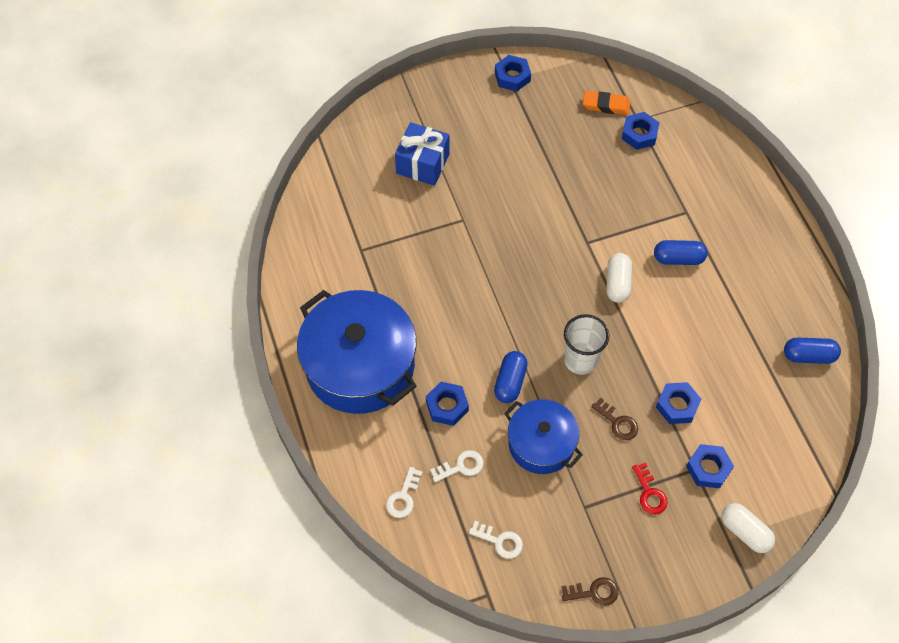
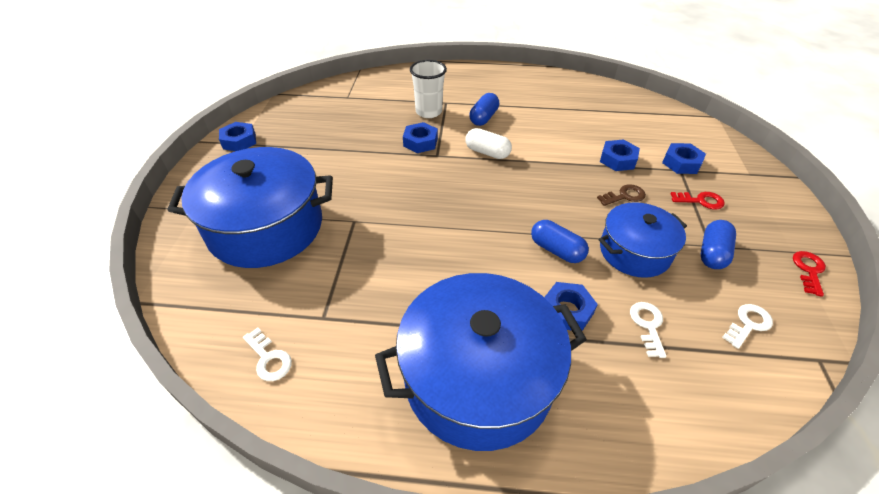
camera: 65 degrees left, 15 degrees down
(403, 497) = (680, 399): white key -> white key (269, 358)
(422, 164) = (266, 227): blue gift -> blue pot
(580, 360) = (552, 197): white cup -> white cup (428, 112)
(594, 592) = (808, 270): brown key -> red key
(606, 105) = (320, 106): orange eraser -> none
(639, 134) = (361, 100): blue nut -> blue nut (420, 142)
(745, 532) = (743, 164): white capsule -> none
(808, 356) = (595, 93): blue capsule -> blue capsule (712, 253)

